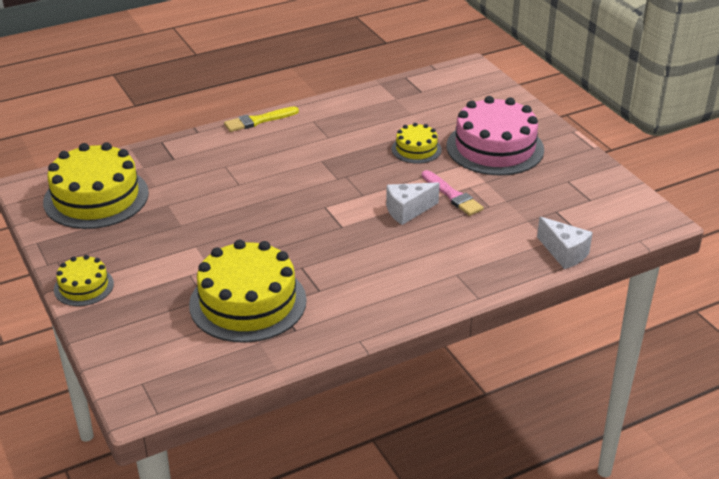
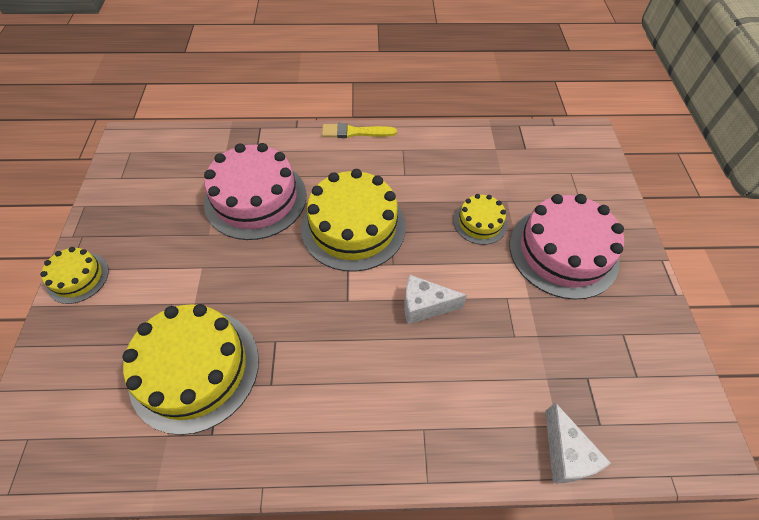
camera: 25 degrees right, 20 degrees up
(96, 197) = (165, 172): yellow cake -> yellow cake (353, 226)
(204, 190) = (256, 198): none -> pink cake
(452, 195) = (483, 303): pink brush -> none

